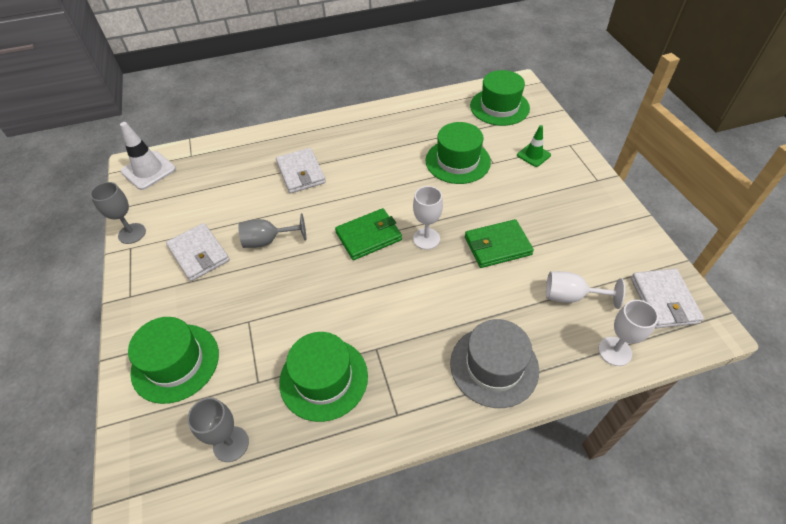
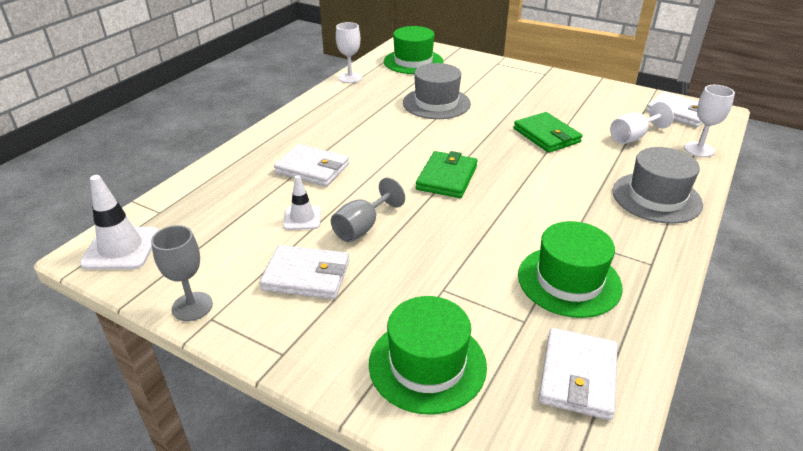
camera: 45 degrees left, 15 degrees down
(231, 444) = (578, 376): grey goblet -> white wallet
(247, 210) = (302, 218): none -> white traffic cone
(426, 238) = (492, 156): white goblet -> white goblet (350, 78)
(457, 161) = (436, 103): green hat -> grey hat
(497, 246) = (546, 135): green wallet -> green wallet turned 60 degrees counterclockwise
(533, 155) = (483, 78): green traffic cone -> none

